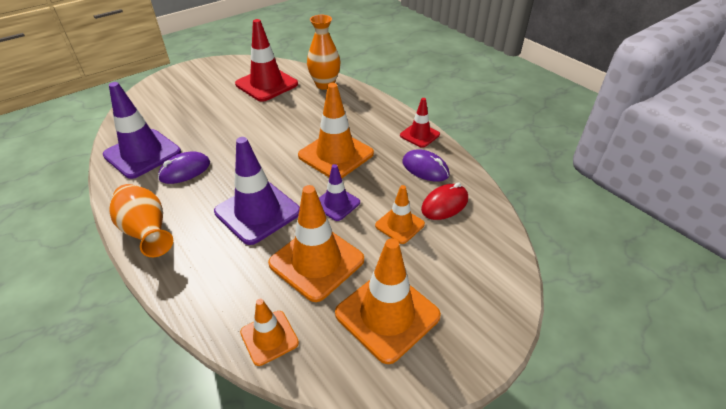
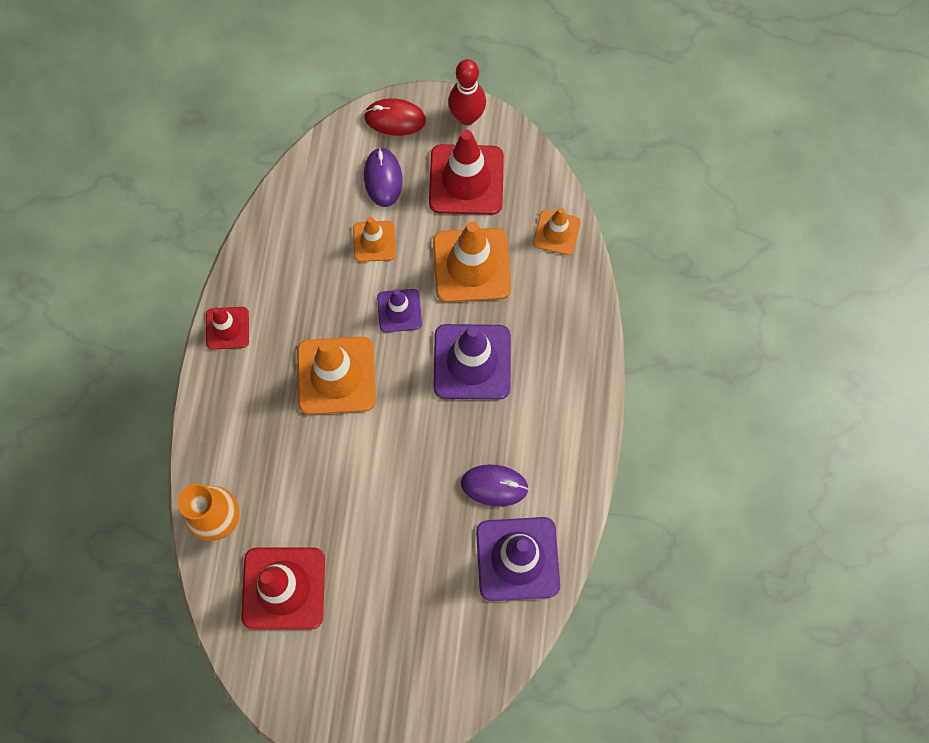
camera: 135 degrees left, 30 degrees up
(147, 232) = (578, 421): orange vase -> none
(387, 314) = (466, 180): orange traffic cone -> red traffic cone
(425, 168) = (279, 280): purple mouse -> purple mouse (383, 178)
(444, 204) = (315, 227): red mouse -> red mouse (395, 119)
(448, 367) = (467, 117): none -> red bowling pin

